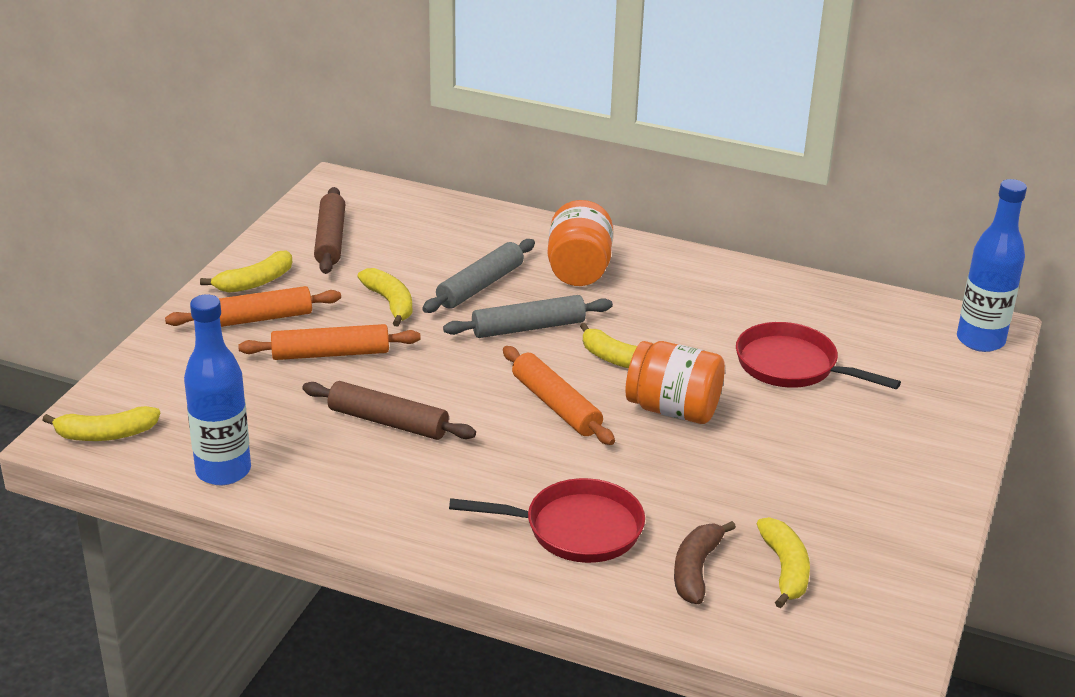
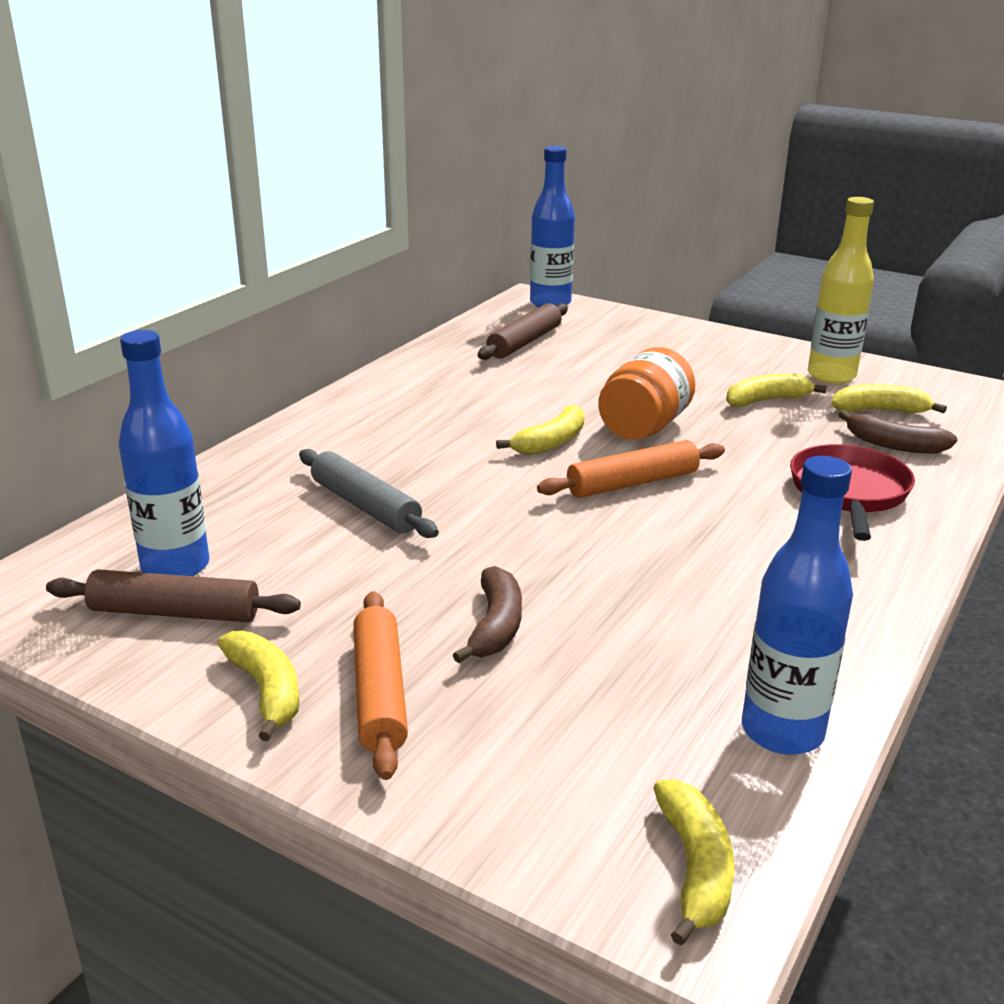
camera: 80 degrees left, 5 degrees down
(330, 354) = (496, 626): orange rolling pin -> brown banana
(382, 230) = (175, 567): none -> blue bottle
(388, 422) = (662, 589): brown rolling pin -> brown rolling pin (525, 342)
(390, 303) = (380, 572): yellow banana -> yellow banana (766, 400)
(528, 327) = (472, 484): grey rolling pin -> none
(578, 270) = (358, 445): orange jar -> none
(792, 366) = (576, 370): red pan -> none
(870, 540) = (831, 376): none -> yellow bottle

